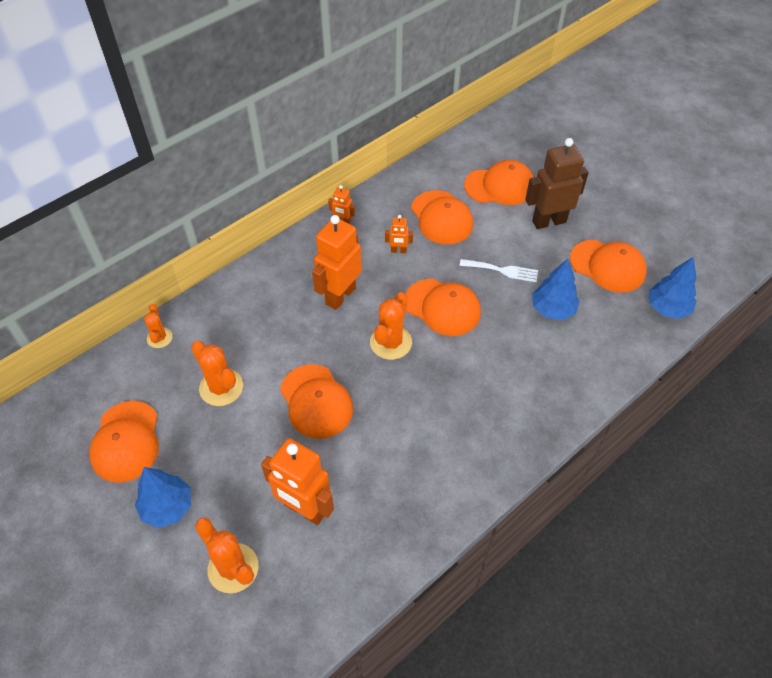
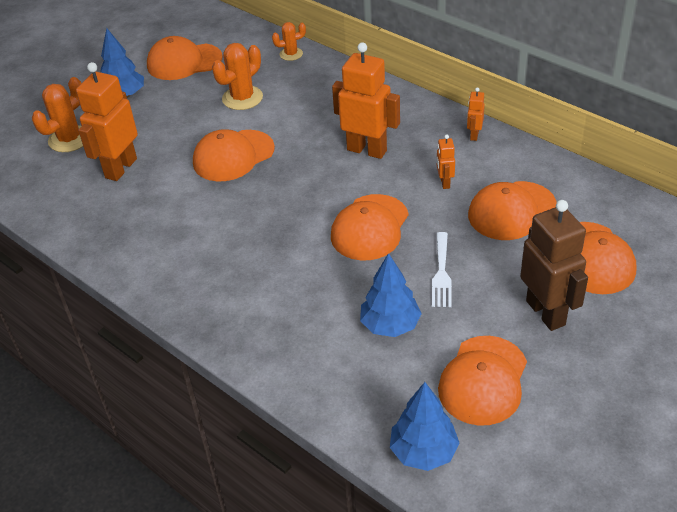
camera: 85 degrees right, 10 degrees down
(391, 342) = (312, 194): orange cactus -> none

